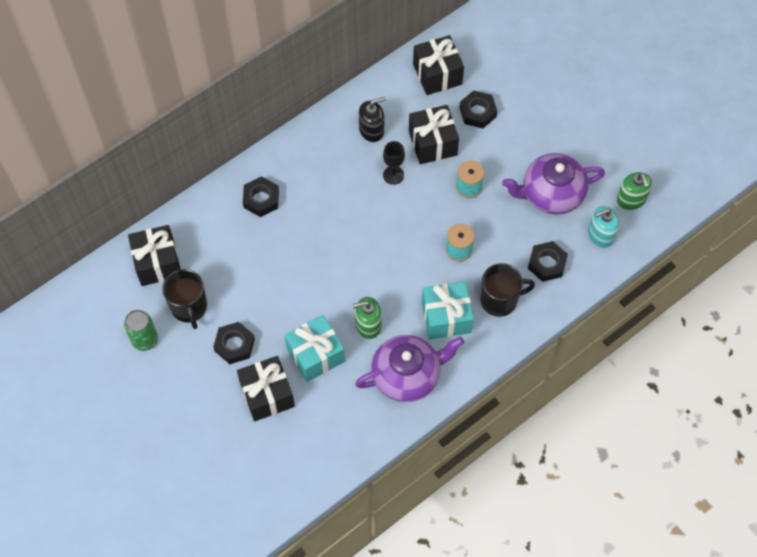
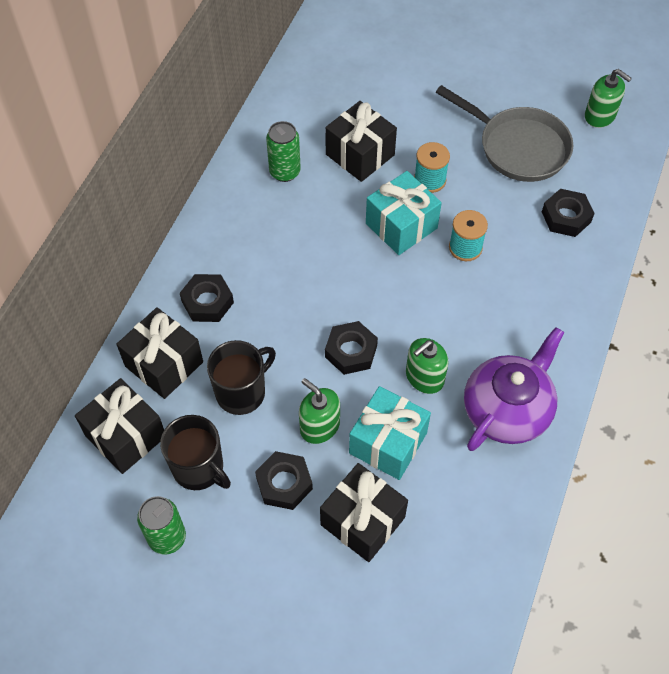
camera: 30 degrees left, 5 degrees down
(279, 321) = (319, 426): none -> green soap dispenser
(371, 130) = (285, 172): black soap dispenser -> green can
(393, 175) = (340, 206): black goblet -> none
(437, 74) = (317, 87): black gift -> black gift (164, 364)
(446, 317) = (503, 324): turquoise gift -> turquoise gift (401, 226)
(477, 112) = (385, 104): black nut -> black nut (351, 351)
(500, 300) = (546, 277): black mug -> black mug (242, 392)
(551, 194) = (518, 147): purple teapot -> grey pan
(600, 235) = (596, 163): turquoise soap dispenser -> none

